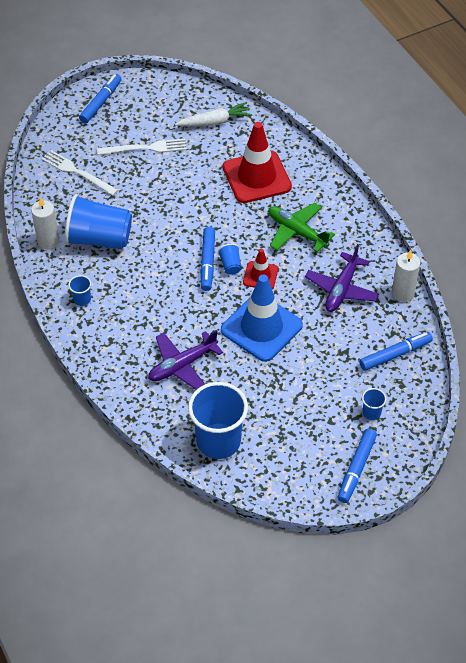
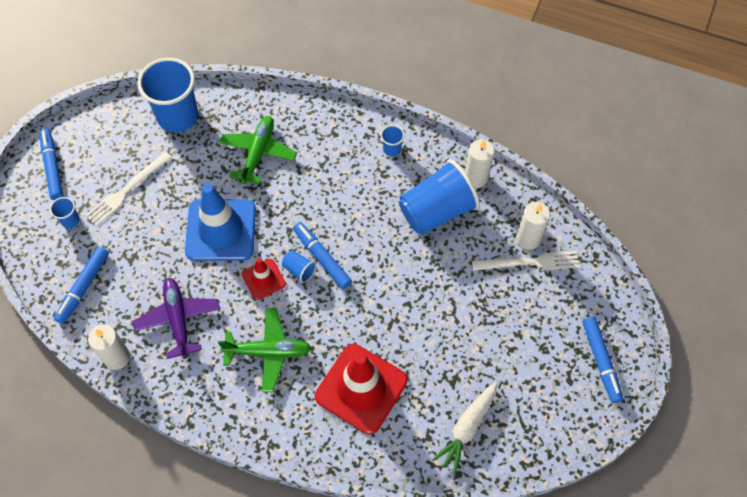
camera: 140 degrees right, 10 degrees up
(61, 185) = (528, 239): none -> white candle
(145, 148) = (499, 339): white fork -> white fork (127, 190)
(182, 365) = (258, 153): purple plane -> green plane

